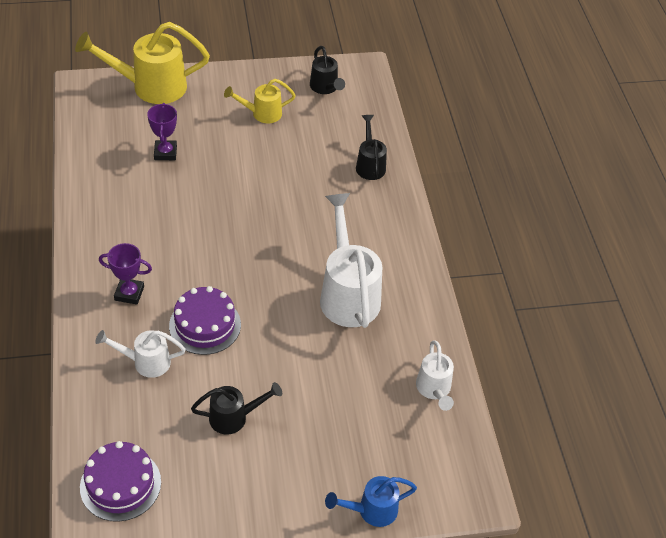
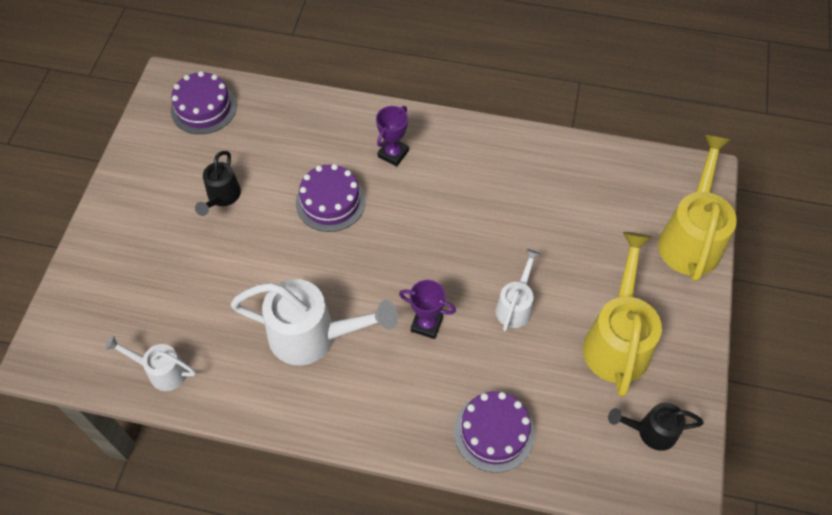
camera: 115 degrees right, 10 degrees up
(146, 362) = (311, 149): white watering can -> white watering can (515, 306)
(165, 153) = (575, 226): purple trophy -> purple trophy (426, 324)
(262, 114) = (617, 340): yellow watering can -> yellow watering can, size x1.82
(370, 165) = (494, 432): black watering can -> purple cake
(372, 510) = (77, 270): blue watering can -> none

